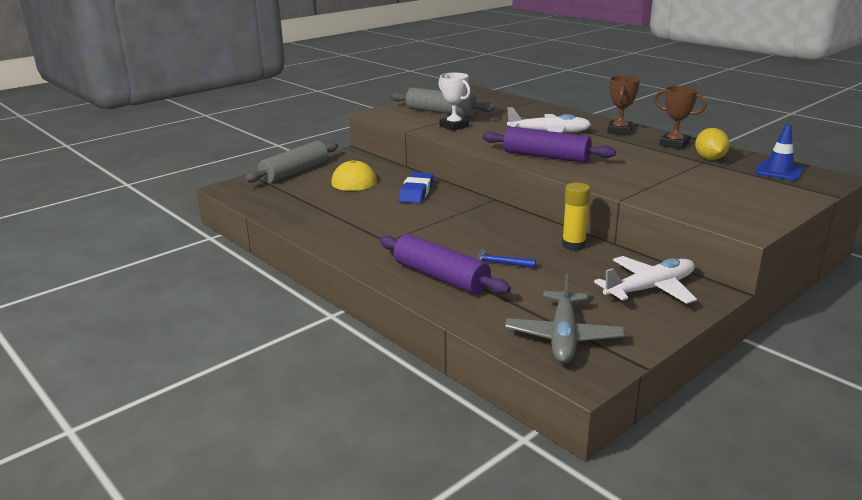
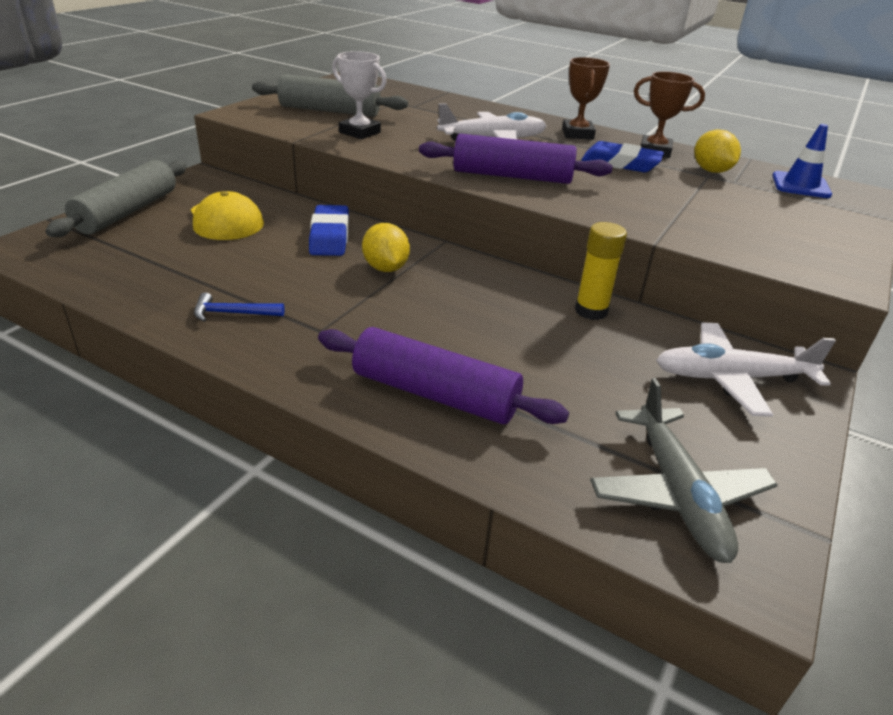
camera: 20 degrees left, 10 degrees up
(444, 212) = (385, 268): none -> yellow lemon
(500, 263) = (510, 356): blue hammer -> blue hammer (233, 313)
(637, 151) = (620, 163): none -> blue eraser
(649, 289) = (732, 378): white plane -> white plane turned 135 degrees counterclockwise

